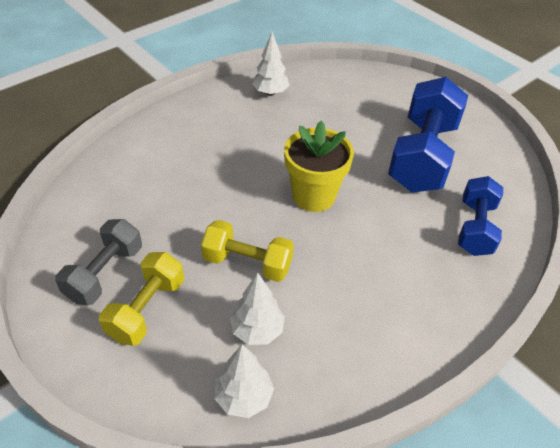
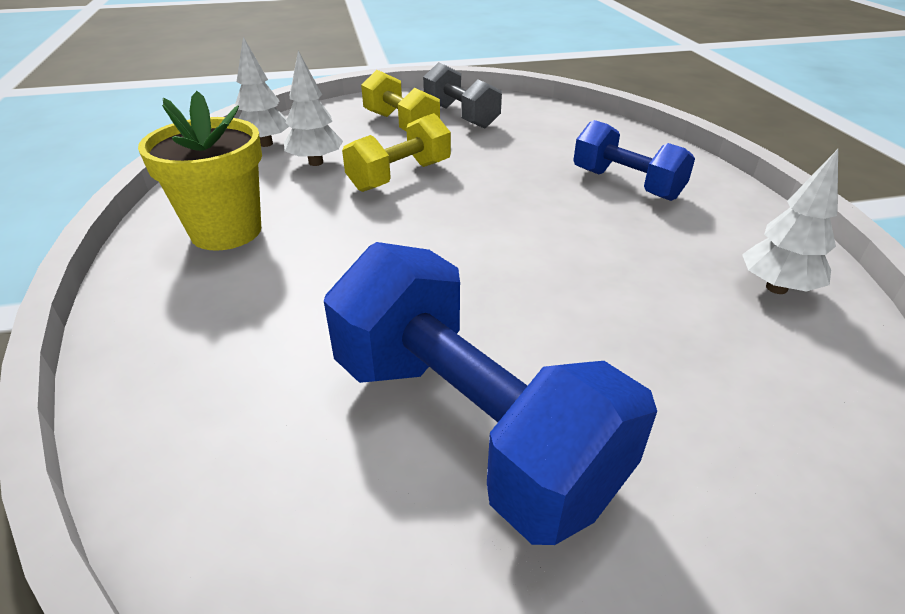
camera: 120 degrees right, 10 degrees down
(313, 196) = (465, 248): yellow flower pot -> yellow flower pot (226, 231)
(475, 228) = (232, 396): blue dumbbell -> blue dumbbell (626, 184)

